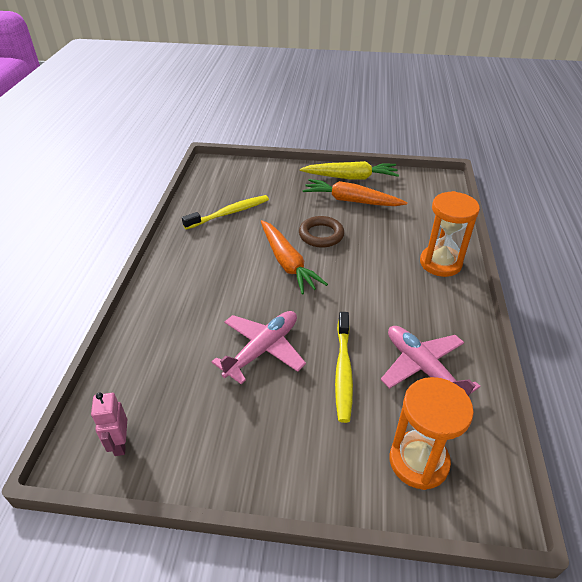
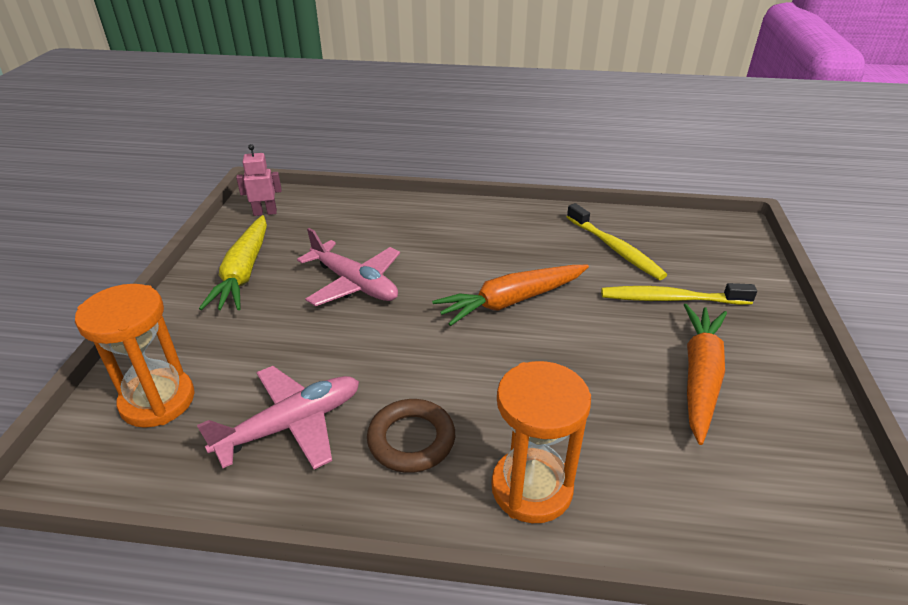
camera: 90 degrees right, 5 degrees down
(321, 235) = (584, 335): brown ring -> brown ring (411, 440)
(343, 371) = (307, 346): yellow toothbrush -> yellow toothbrush (671, 299)
(351, 177) = (785, 381): yellow carrot -> yellow carrot (244, 272)

